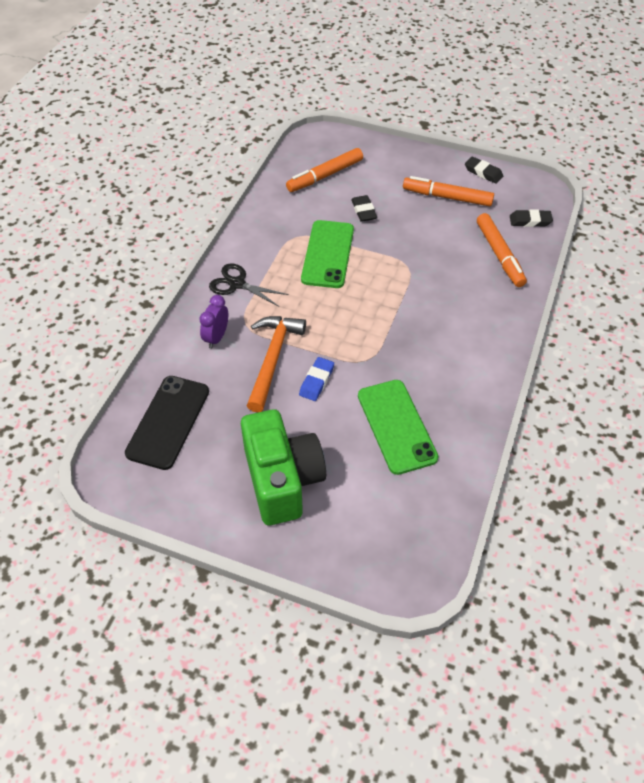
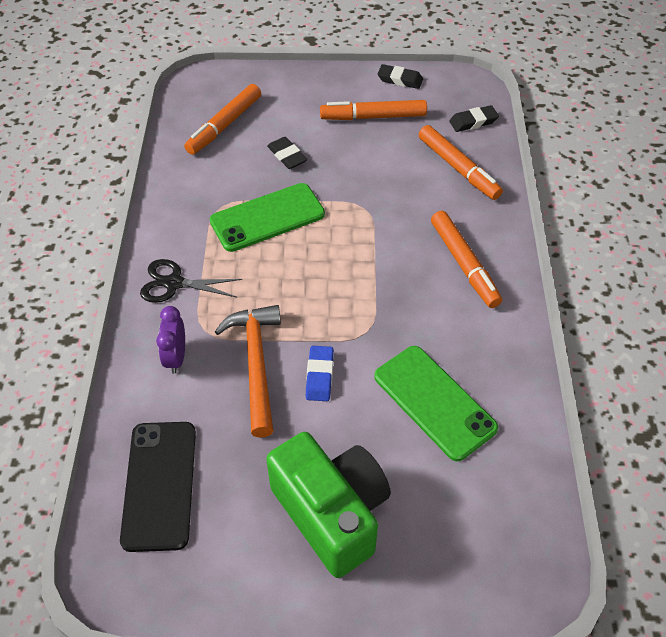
camera: 20 degrees left, 0 degrees up
(328, 254) = (267, 218): green phone -> green phone turned 75 degrees clockwise
(469, 330) = (464, 264): none -> orange marker

